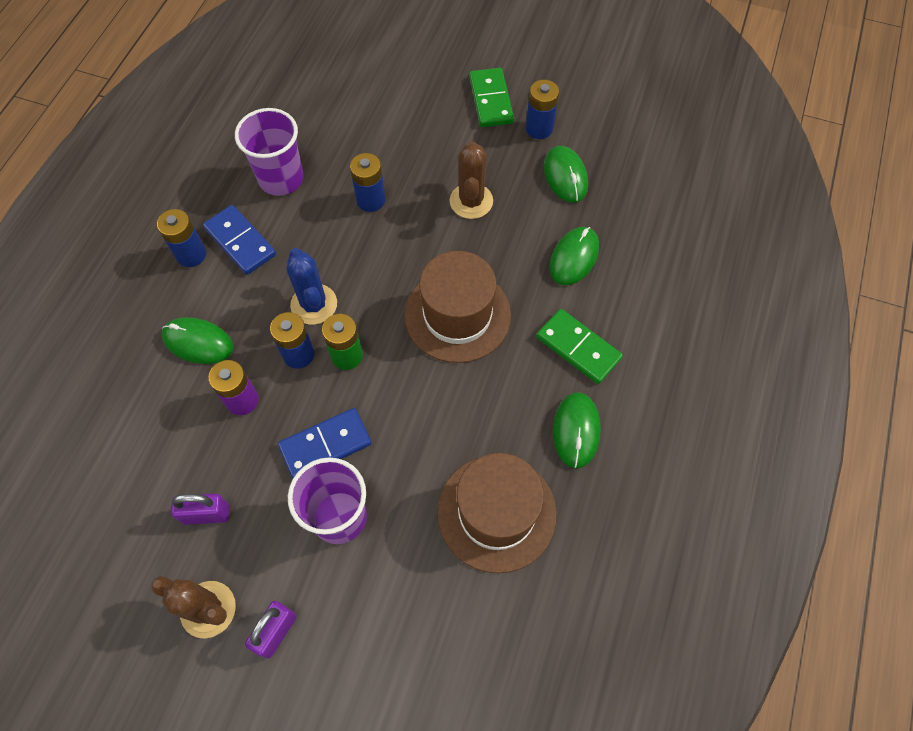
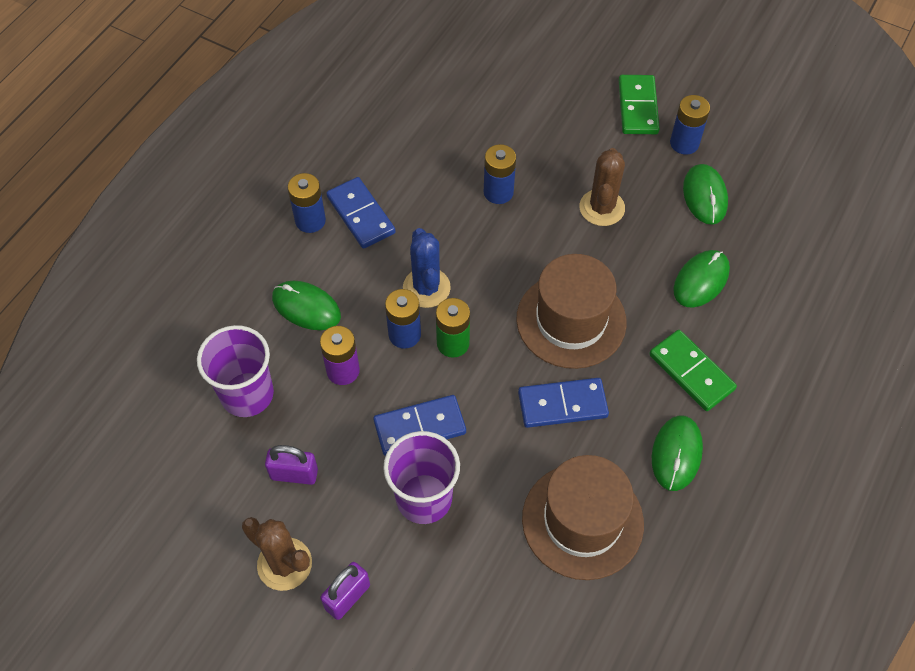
camera: 10 degrees right, 5 degrees down
(281, 179) = (410, 158): purple cup -> purple cup (247, 394)
(461, 400) = (562, 405): none -> blue domino

